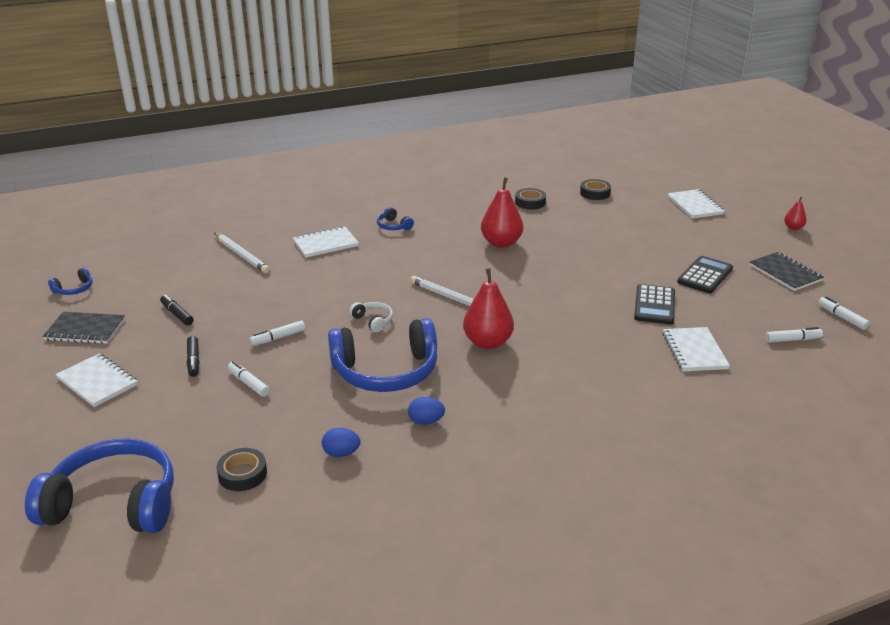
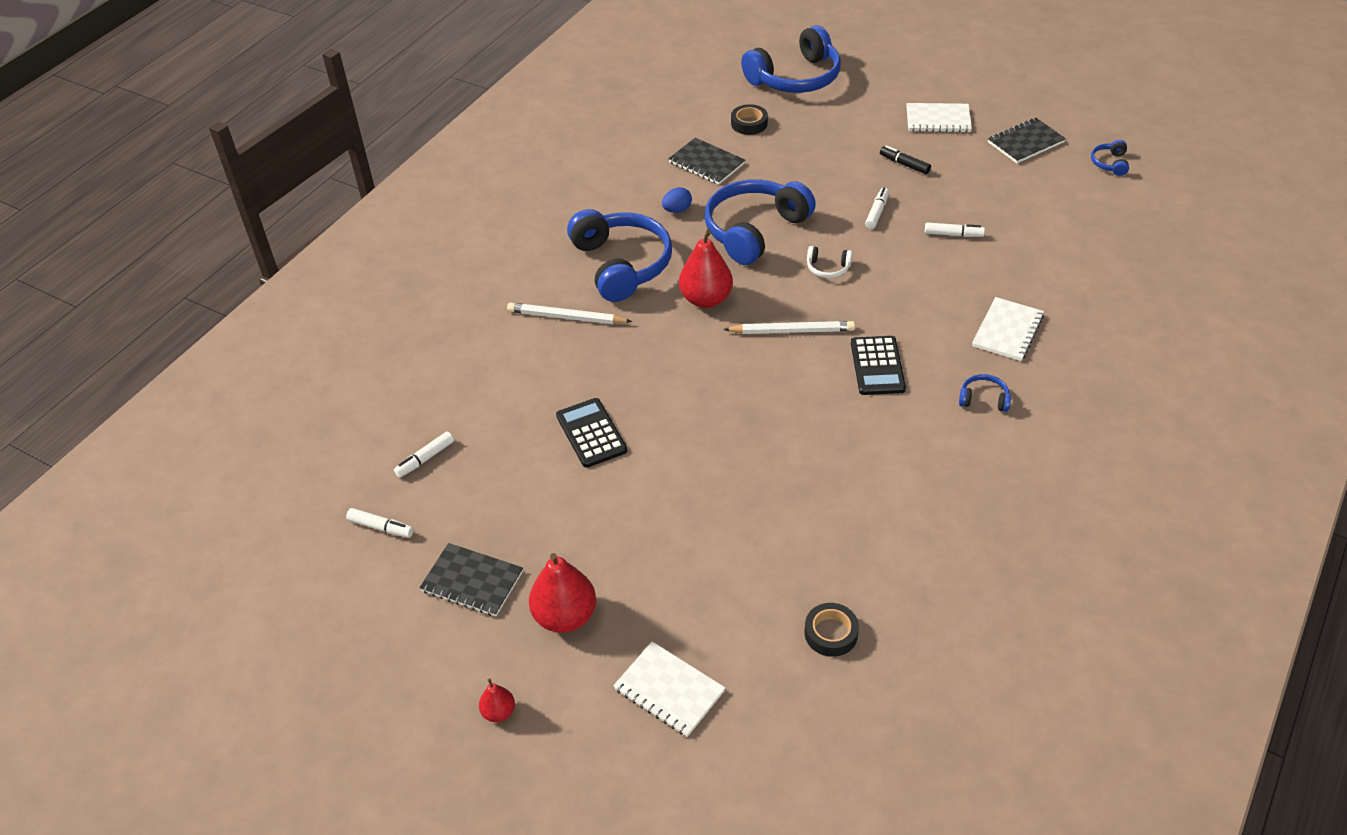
camera: 145 degrees right, 15 degrees up
(177, 314) = (988, 188): black marker -> none
(241, 255) = (1055, 270): white pencil -> white pencil (566, 317)
(248, 383) = (837, 171): white marker -> white marker (953, 234)
(341, 453) = (706, 163): blue egg -> black notebook
(501, 243) = (836, 441): red pear -> red pear (565, 616)
(527, 399) = (621, 265): none -> blue headphones
(530, 202) = (891, 550): black tape -> none
(694, 351) = (515, 390): white notebook -> none
(705, 275) = (565, 518): black calculator -> black calculator (877, 366)

